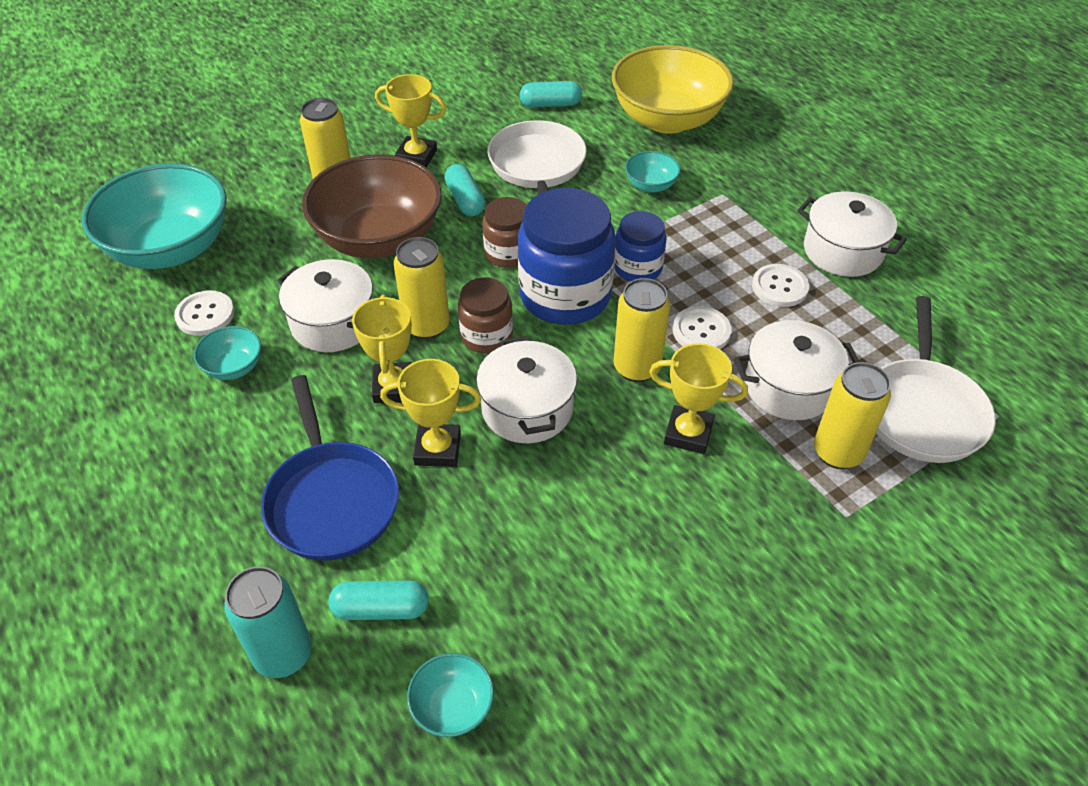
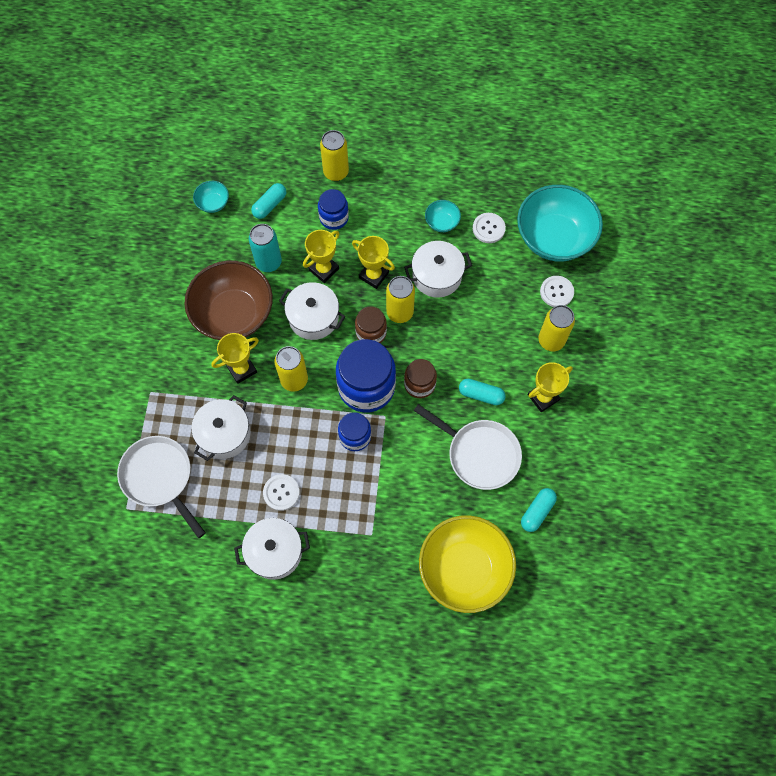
camera: 130 degrees right, 20 degrees up
(283, 654) = (280, 167): turquoise can -> turquoise can (268, 262)
(331, 499) = (334, 218): blue pan -> blue jar
(379, 239) = (483, 332): brown bowl -> brown bowl (234, 314)
(650, 185) = (412, 501): turquoise bowl -> none
(701, 331) = (289, 428): white button -> white button (556, 292)
(837, 452) = (177, 419): yellow can -> yellow can (336, 172)

